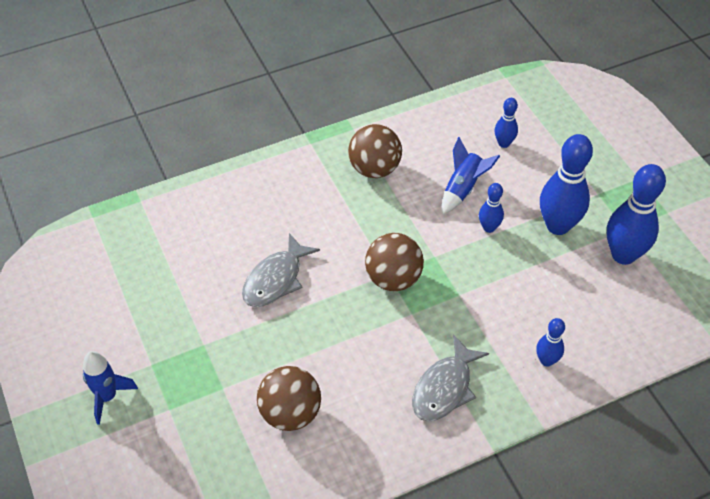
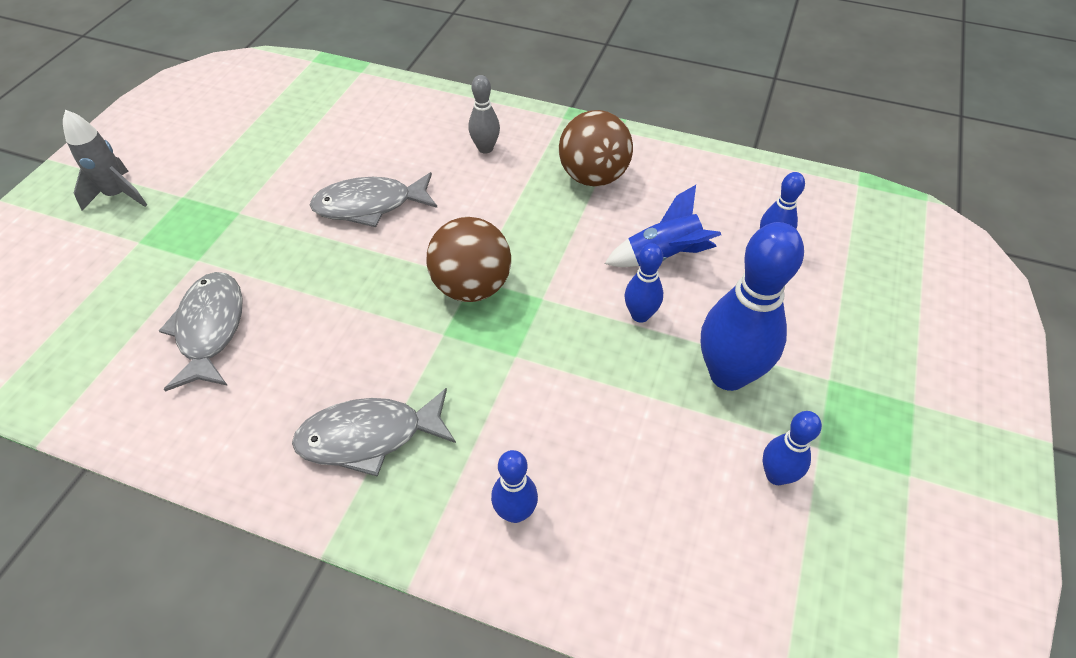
camera: 45 degrees right, 0 degrees up
(107, 397) = (118, 195): blue rocket -> grey rocket
(290, 413) = (210, 329): brown ball -> grey fish
(293, 195) = (485, 148): none -> grey bowling pin
(623, 255) = (776, 475): blue bowling pin -> blue bowling pin, size x0.52

